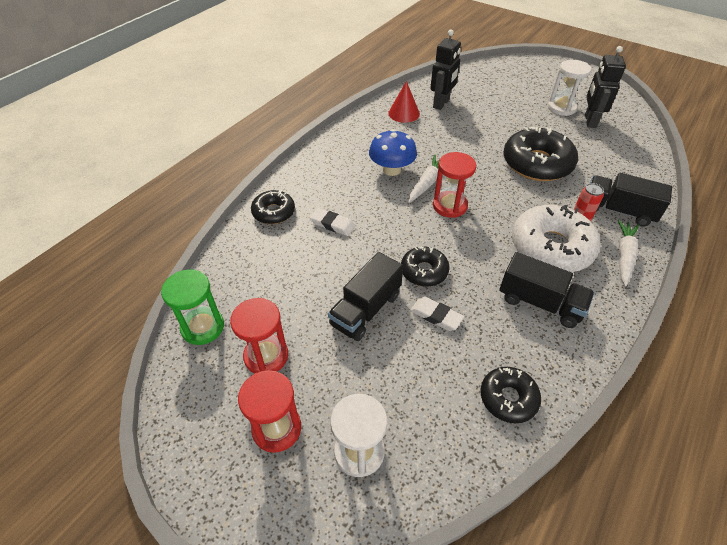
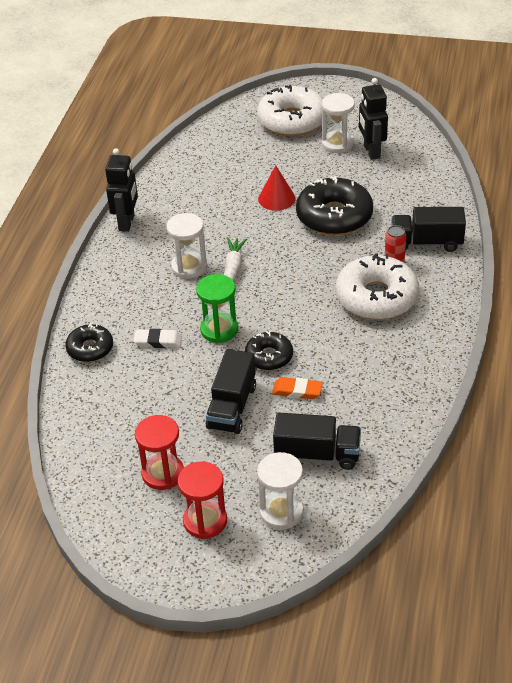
camera: 20 degrees left, 5 degrees down
(203, 327) = (88, 471): green hourglass -> green hourglass (219, 329)
(391, 170) = (189, 267): blue mushroom -> white hourglass
(404, 113) = (170, 198): red cone -> red cone (276, 198)
(436, 316) = (297, 391): white eraser -> orange eraser
(441, 103) = (206, 174): black robot -> black robot (127, 222)
(449, 206) = (265, 287): red hourglass -> none
(508, 398) = (383, 433): black donut -> none
(529, 82) = (292, 121): none -> white donut
(540, 303) = (383, 350): black truck -> black truck (317, 454)
(624, 255) = (443, 284): white carrot -> none

